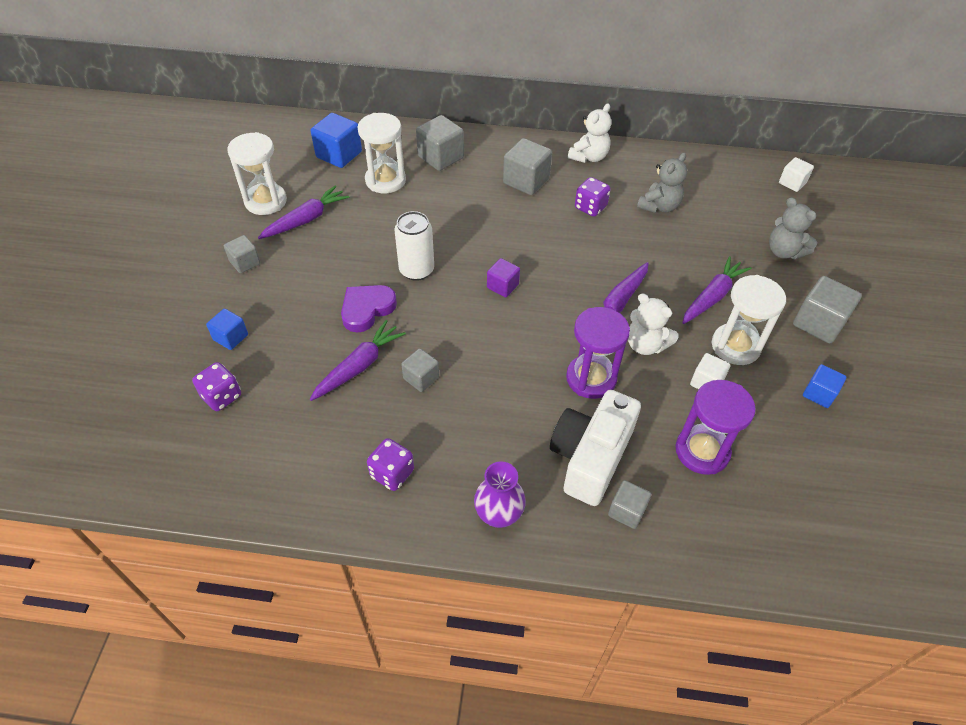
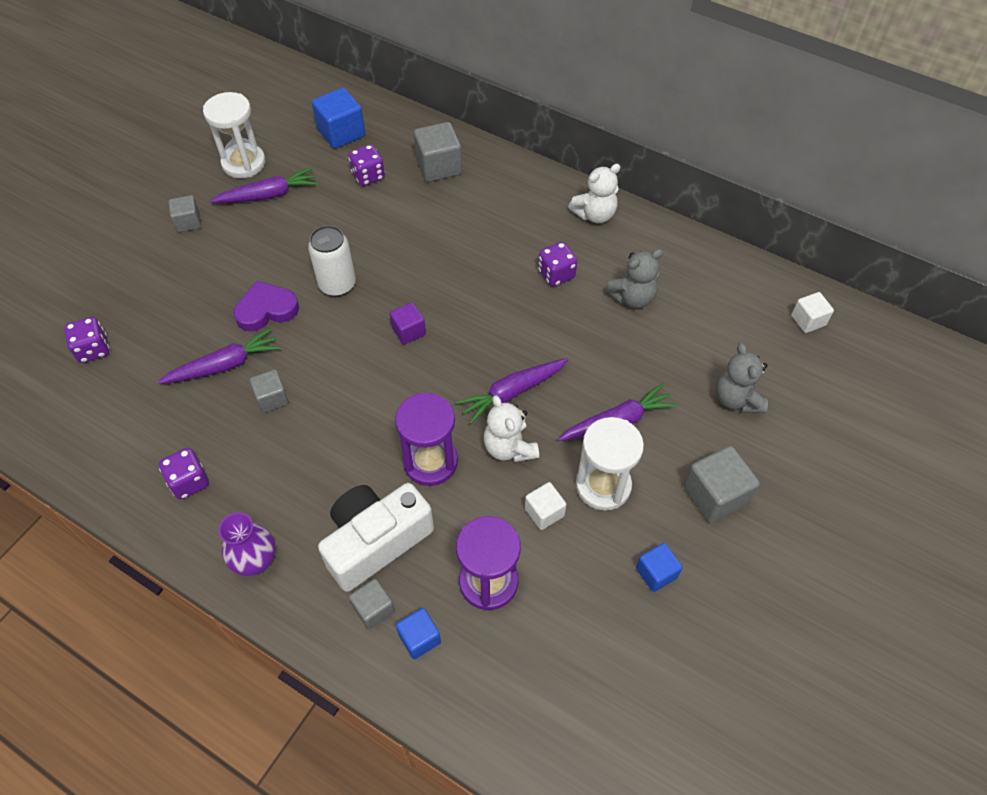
camera: 25 degrees right, 5 degrees up
(231, 337) = (133, 294): blue cube -> blue cube (419, 638)
(385, 180) = (368, 176): white hourglass -> purple dice
(526, 181) = (508, 221): grey cube -> none

